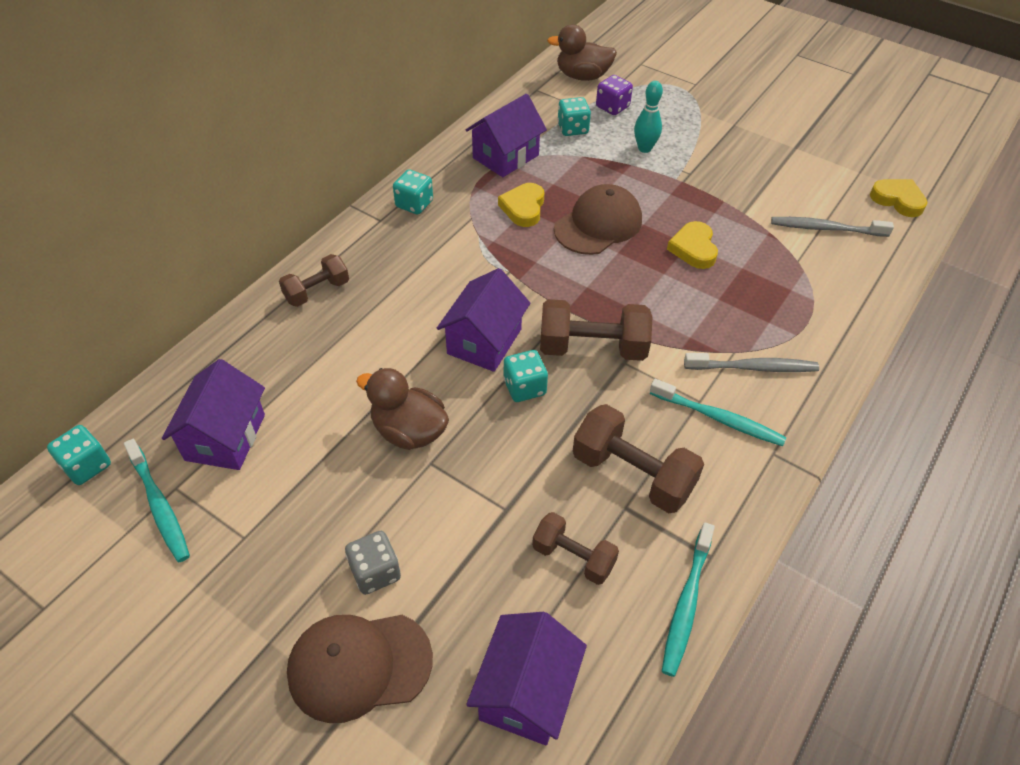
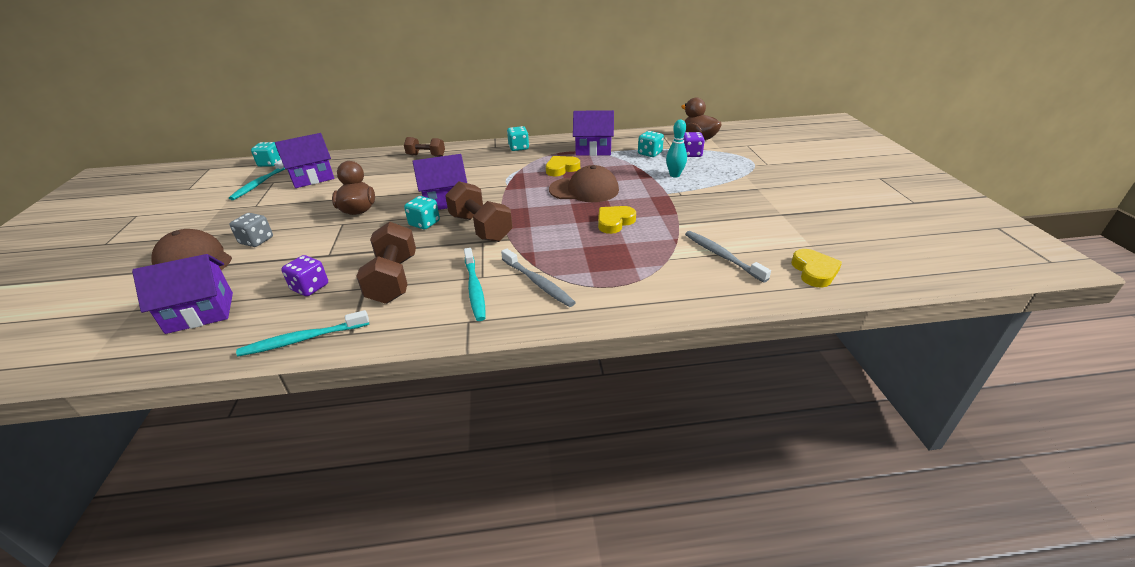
camera: 50 degrees right, 15 degrees down
(573, 557) = (310, 287): brown dumbbell -> purple dice

